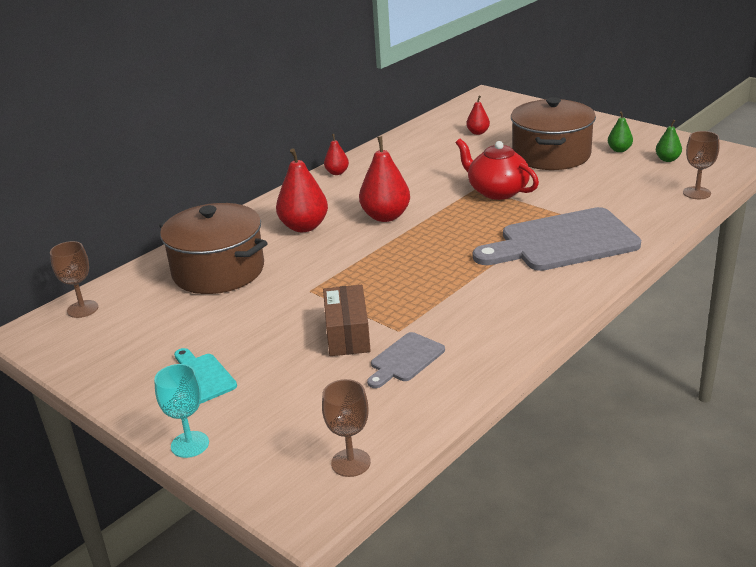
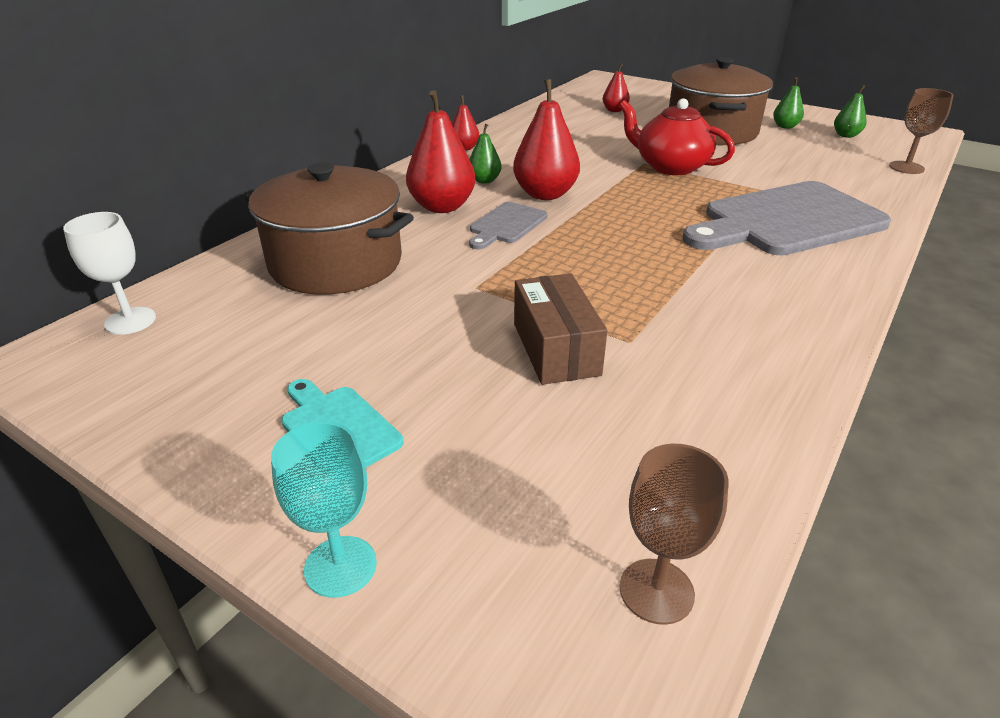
camera: 10 degrees left, 5 degrees up
(82, 309) = (130, 321): brown goblet -> white goblet
(343, 203) = (484, 180): none -> green pear
(405, 359) = (661, 386): grey cutting board -> grey cutting board (506, 225)

